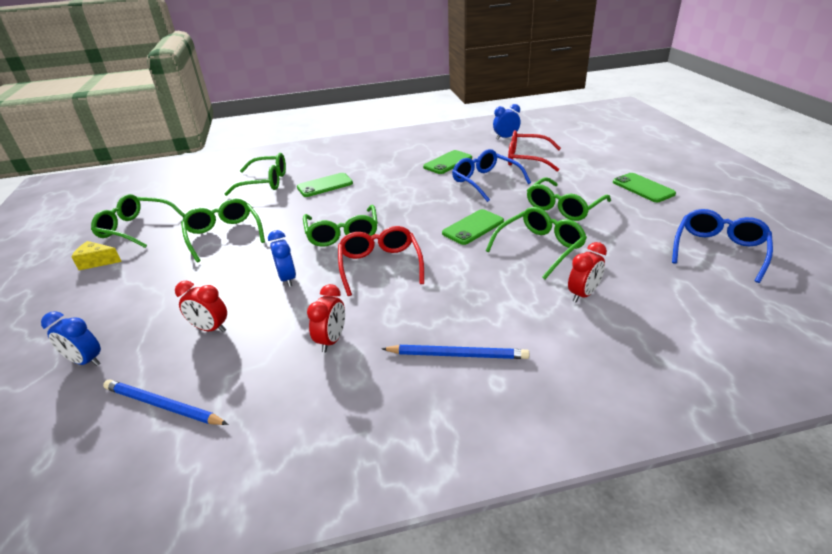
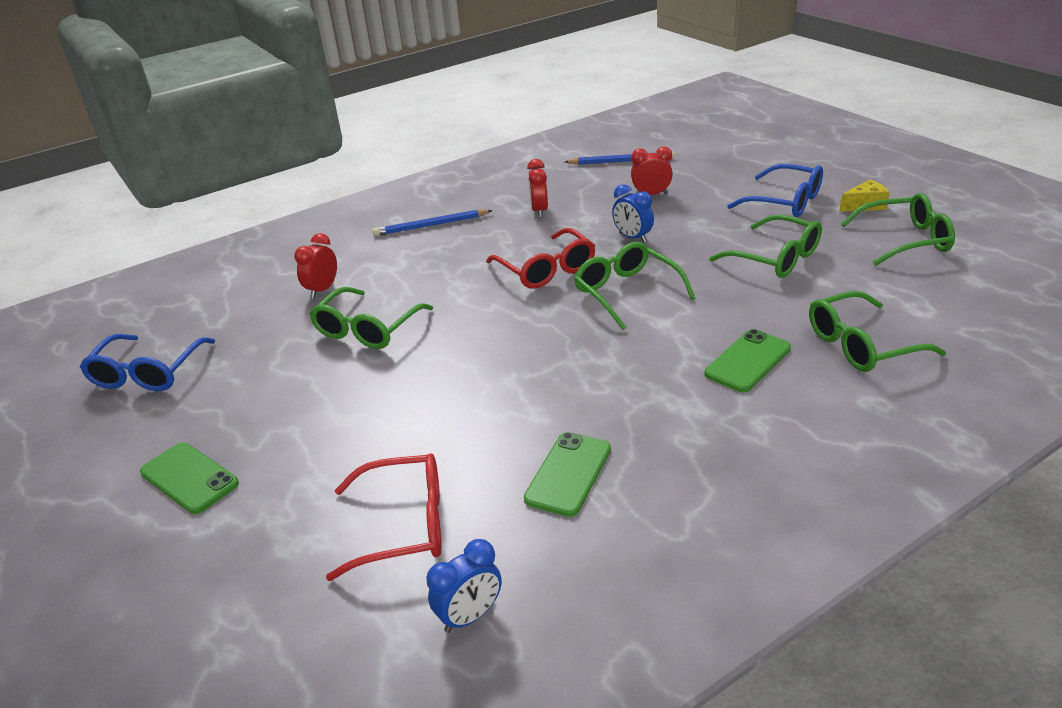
camera: 160 degrees right, 0 degrees up
(86, 361) = (717, 162): blue clock -> none
(473, 227) = (460, 338): green phone -> none
(485, 181) = (471, 433): blue glasses -> blue glasses (785, 202)
(563, 207) = (333, 401): green glasses -> none

